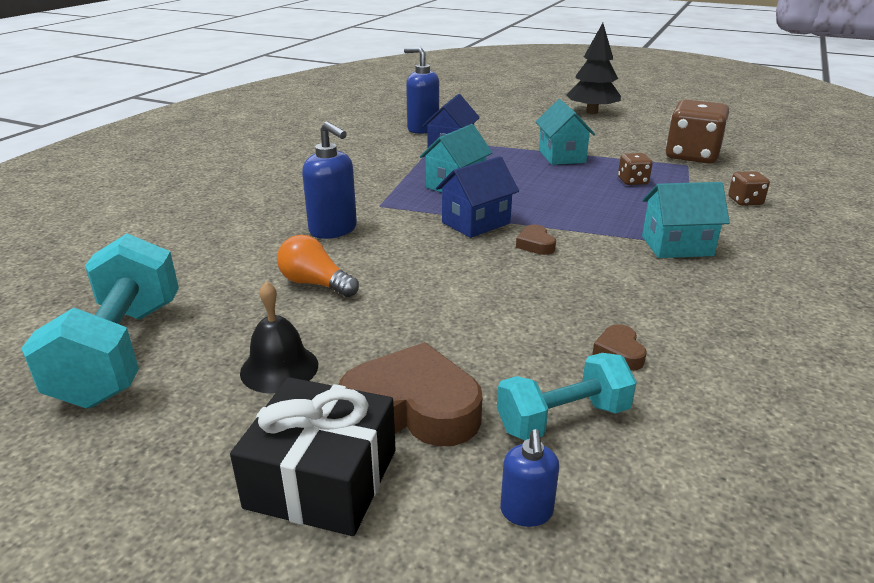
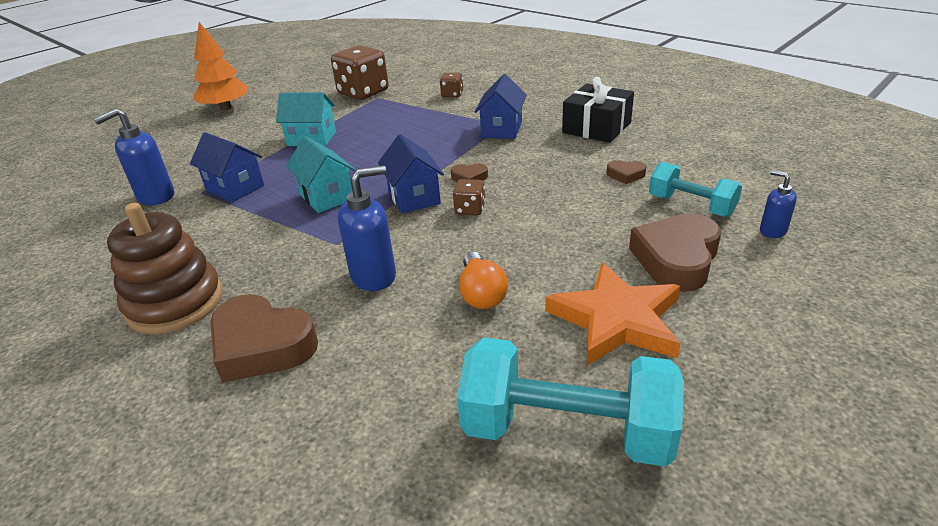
camera: 70 degrees left, 5 degrees up
(238, 208) = (262, 346): none -> brown heart
(279, 368) = (616, 320): black bell -> orange star
(286, 170) = (175, 303): none -> brown stacking toy
(315, 284) = (481, 293): orange light bulb -> orange light bulb turned 60 degrees counterclockwise
(322, 478) = (750, 304): black gift -> black gift (596, 127)
(526, 512) = (772, 231): blue soap dispenser -> blue soap dispenser turned 150 degrees counterclockwise
(563, 419) = (691, 206): turquoise dumbbell -> turquoise dumbbell turned 45 degrees counterclockwise
(592, 112) = (225, 108): black tree -> orange tree
(632, 181) = (388, 122): brown dice -> brown dice (470, 209)
(677, 246) = (502, 129): turquoise house -> blue house

